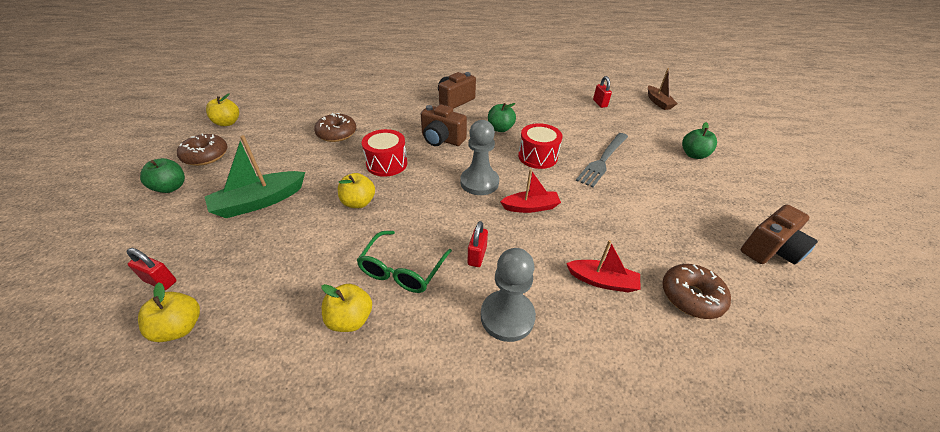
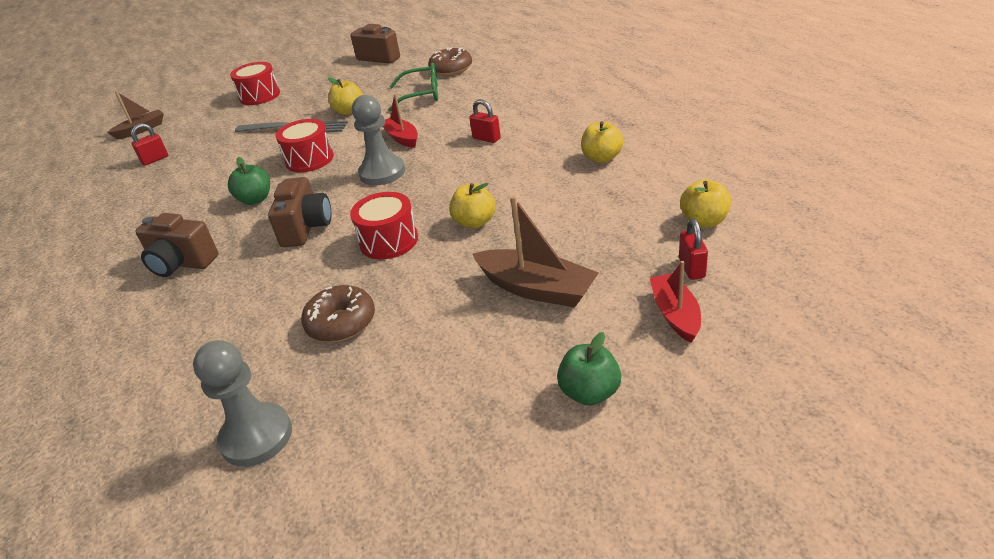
camera: 110 degrees left, 5 degrees down
(206, 156) = (496, 425): brown donut -> none
(227, 123) = (381, 493): yellow apple -> yellow apple (348, 111)
(259, 202) = (536, 289): green boat -> brown boat
(402, 270) = (535, 160): green glasses -> green glasses (422, 95)
(477, 256) = (486, 138): red padlock -> red padlock turned 45 degrees clockwise
(507, 316) = (531, 111): grey pawn -> grey pawn (256, 436)
(602, 281) = (465, 93): red boat -> red boat (675, 314)
(693, 155) = (260, 96): green apple -> red drum

